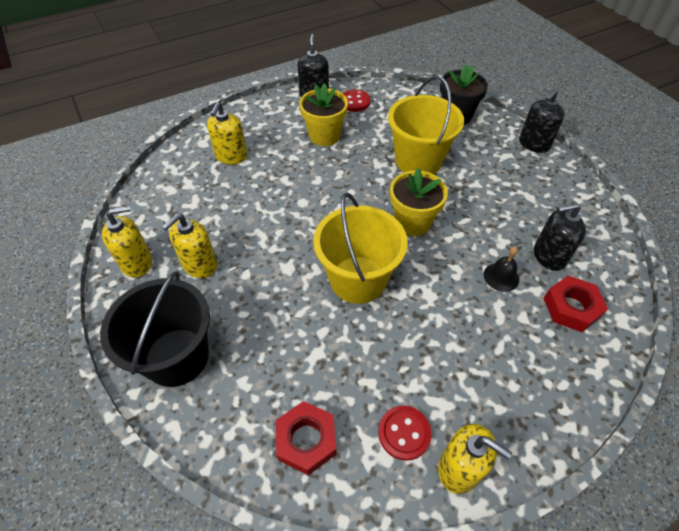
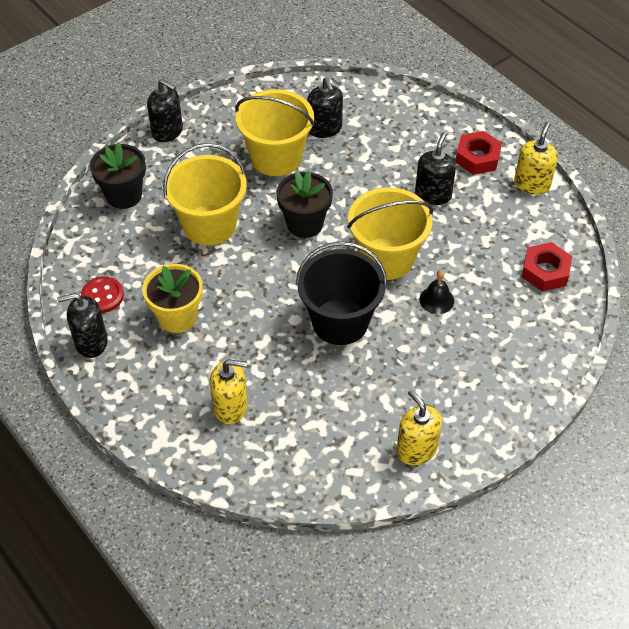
camera: 100 degrees left, 0 degrees up
(177, 357) = (508, 377): black bucket -> black bucket (340, 322)
(200, 265) = (404, 390): yellow soap dispenser -> none
(404, 433) = (518, 215): red button -> none
(412, 222) = (304, 224): yellow flower pot -> black flower pot
(445, 341) = (433, 194): none -> black soap dispenser
(501, 277) = (356, 160): black bell -> black bell (436, 300)
(502, 212) = (276, 157): none -> yellow bucket
(571, 307) = (377, 118): red nut -> red nut (477, 157)

